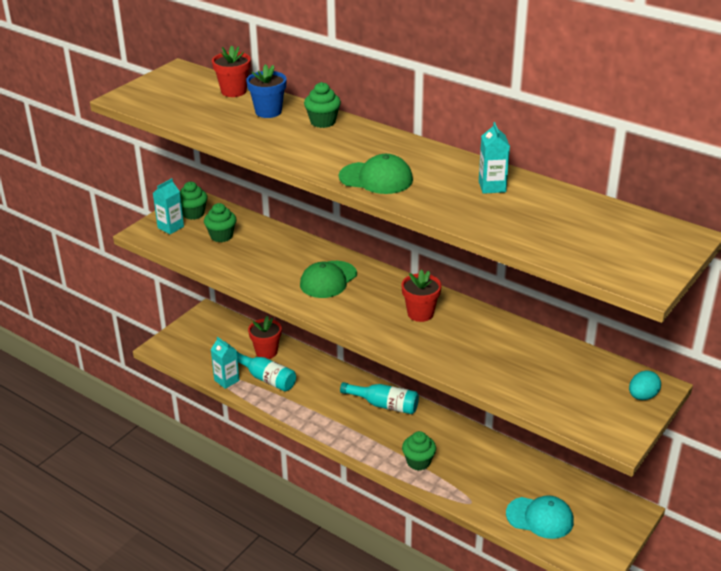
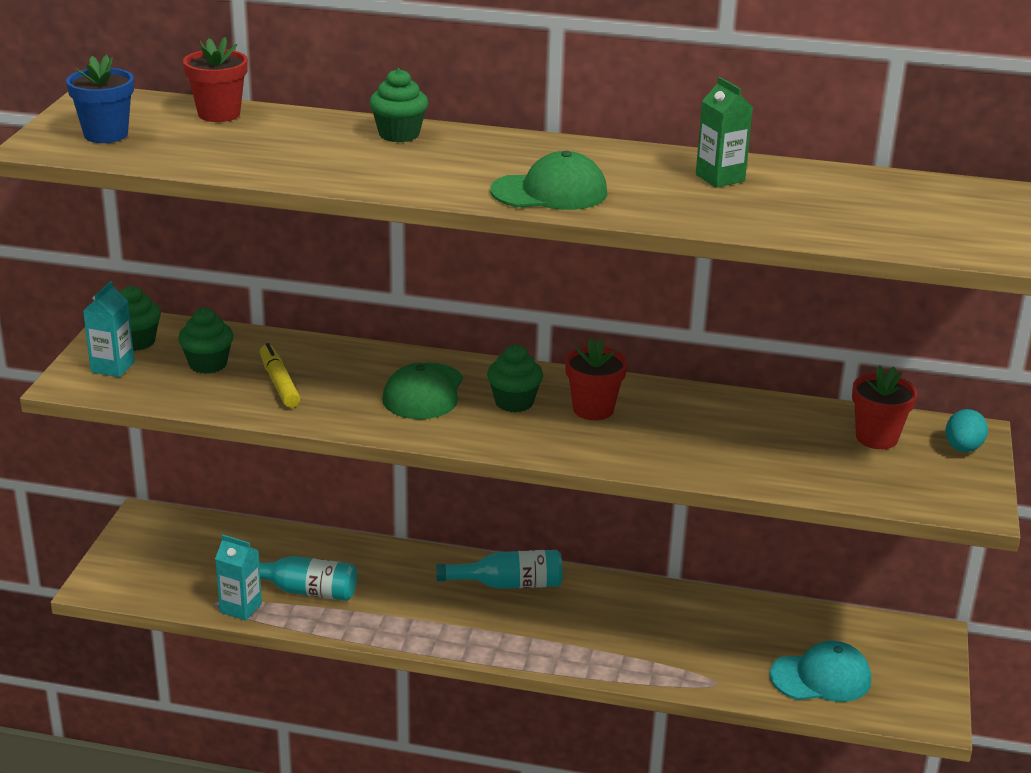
camera: 25 degrees left, 5 degrees down
(252, 256) = (279, 383): none -> yellow marker
(266, 352) = (279, 552): red flower pot -> red flower pot (876, 438)
(268, 112) = (301, 133): blue flower pot -> blue flower pot (106, 134)
(418, 462) = (608, 649): green cupcake -> green cupcake (514, 402)
(492, 187) = (720, 178): turquoise carton -> green carton

